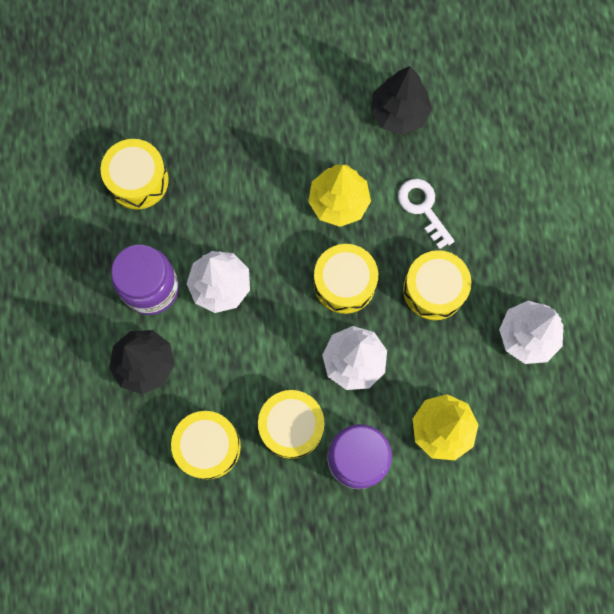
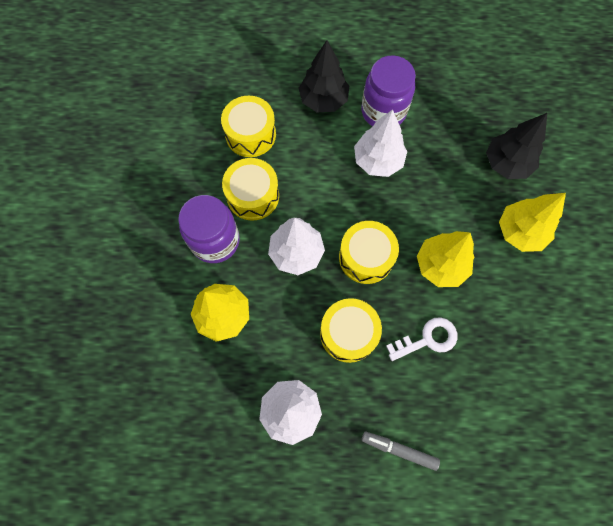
camera: 100 degrees right, 5 degrees down
(138, 180) = (475, 113): yellow drum -> none
(284, 123) = (520, 232): none -> yellow tree
(399, 113) = (524, 335): black tree -> black tree (506, 163)
(539, 224) = (399, 450): none -> grey marker

